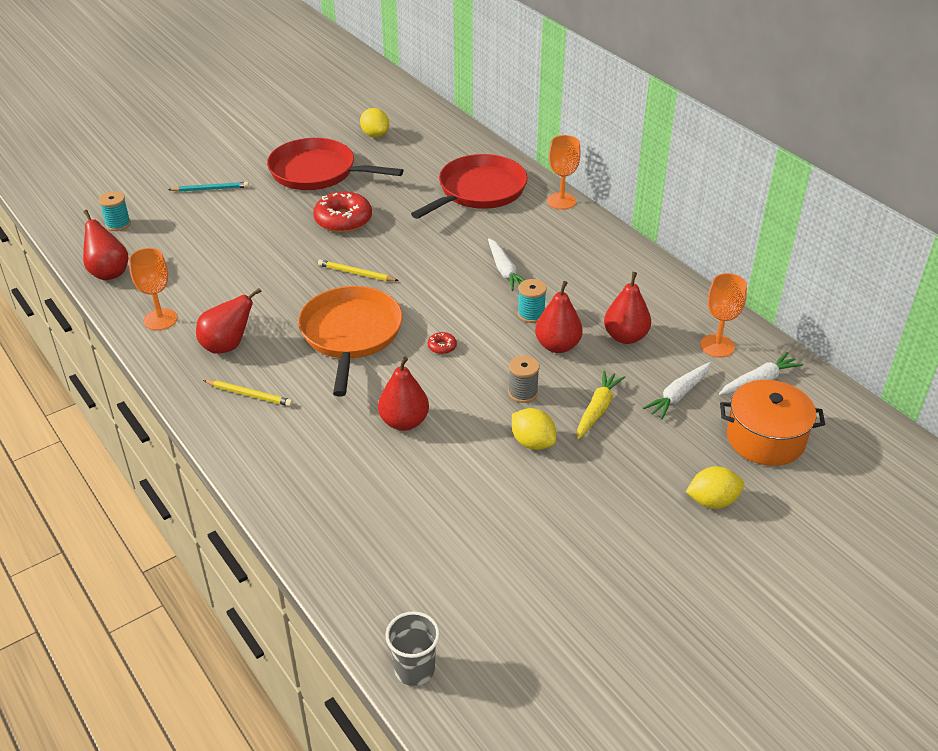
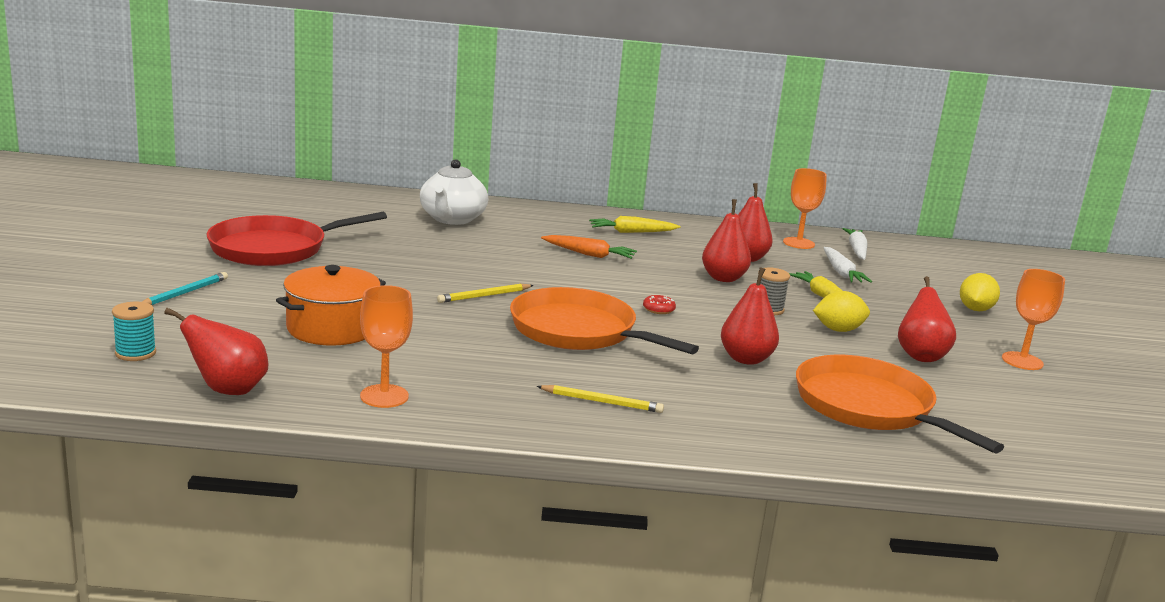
camera: 55 degrees left, 20 degrees down
(227, 346) = (498, 383): red pear -> red pear (920, 356)
(249, 395) = (602, 402): yellow pencil -> yellow pencil turned 45 degrees clockwise
(343, 220) = (383, 269): red donut -> none
(375, 135) = (269, 212): yellow lemon -> none
(393, 511) = (868, 407): none -> orange pan
(414, 669) = (1088, 472): grey cup -> none
(479, 191) = (452, 219): red pan -> white teapot
(505, 271) = (589, 254): white carrot -> orange carrot
(531, 314) = (666, 269): turquoise spool -> none
(561, 201) = (527, 207): orange goblet -> orange goblet (1022, 361)
(589, 264) = (632, 232): none -> yellow carrot
(765, 439) = (922, 272): orange pot -> orange pot (332, 328)

